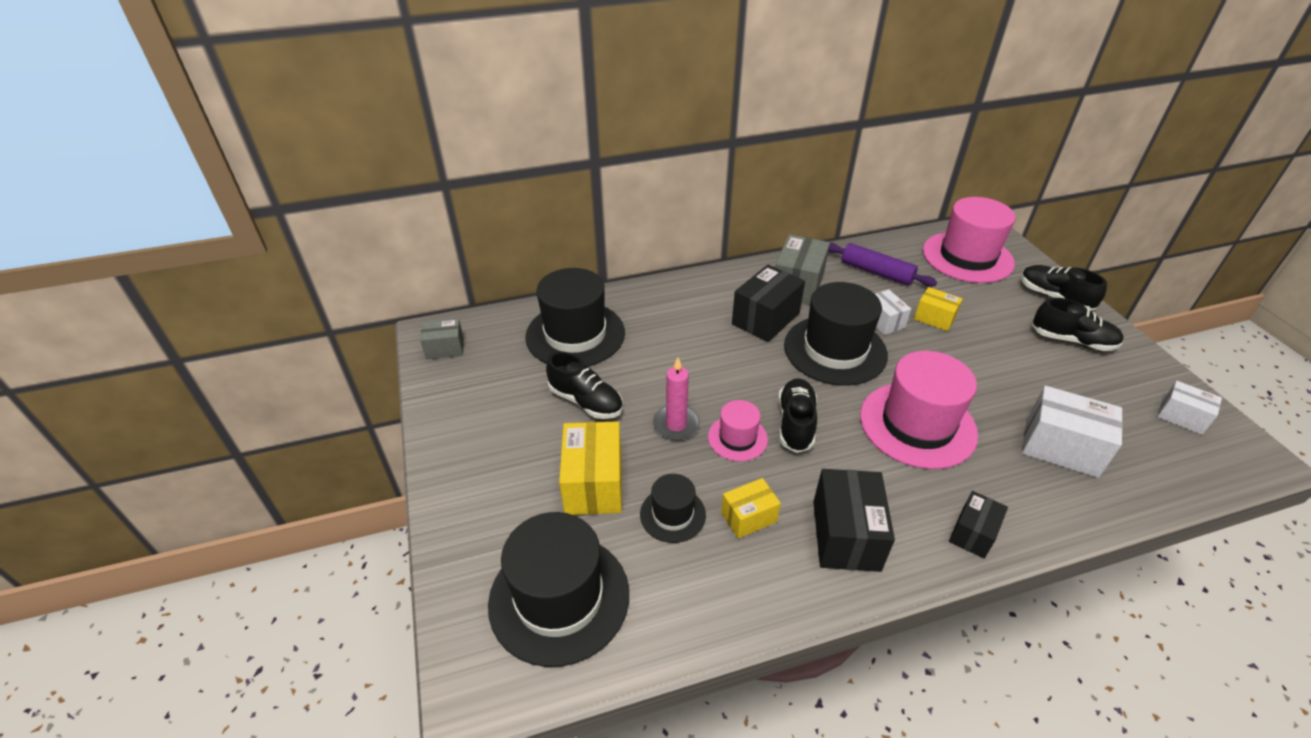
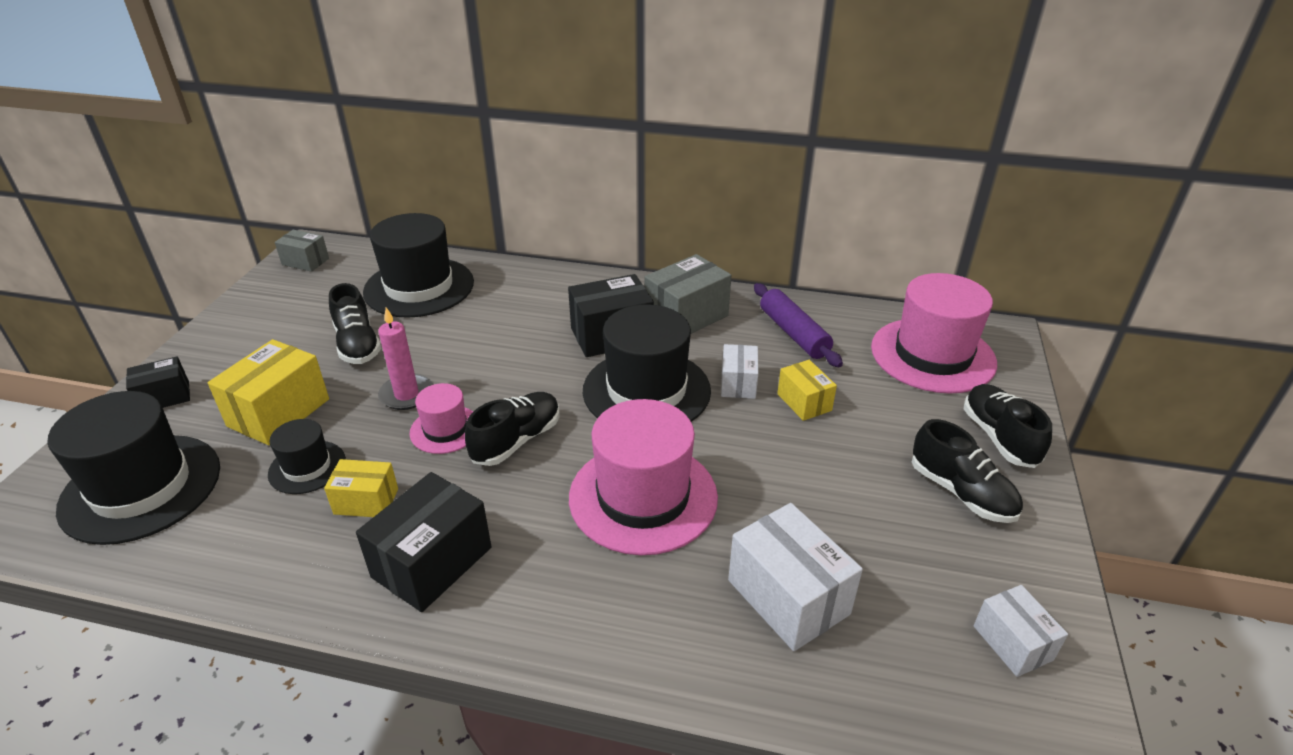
camera: 30 degrees right, 5 degrees down
(973, 533) = (563, 629): black box -> black box (164, 397)

